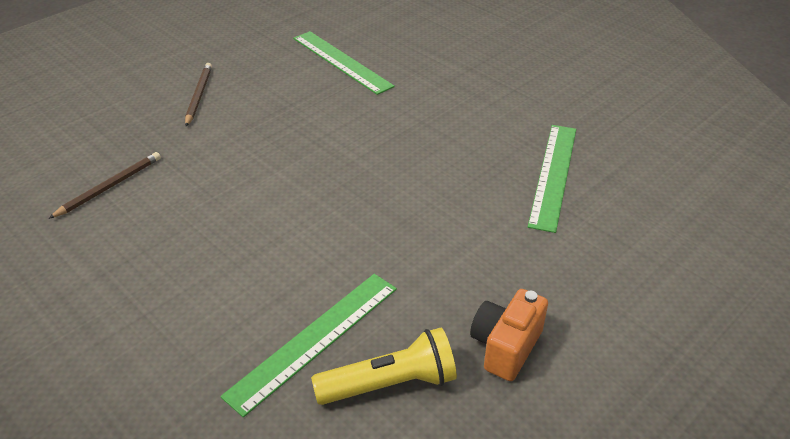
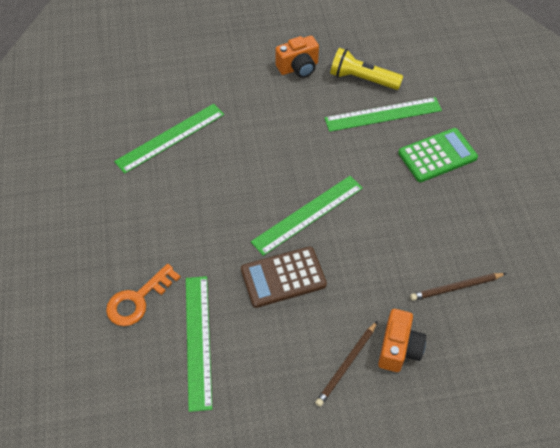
camera: 145 degrees left, 15 degrees up
(154, 122) = (398, 348): none -> orange camera
(195, 319) = (437, 155): none -> green calculator
(304, 122) = (283, 277): none -> brown calculator
(323, 177) = (308, 214): none -> green ruler
(418, 61) = (138, 300): none -> orange key

